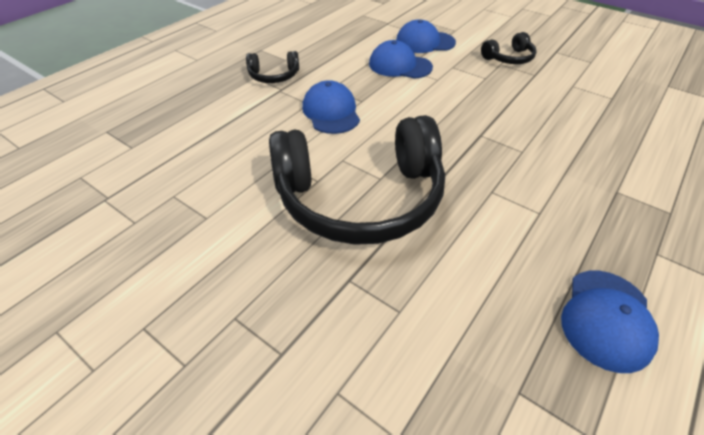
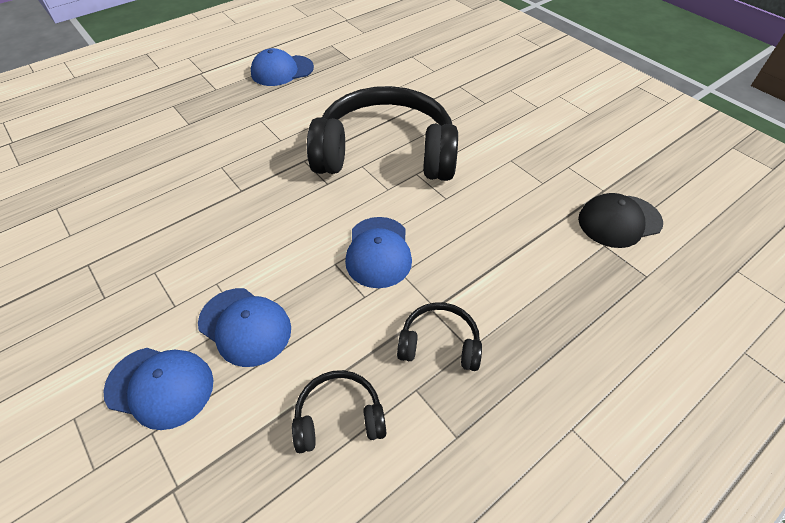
camera: 165 degrees left, 5 degrees up
(105, 169) = (619, 221): none -> black cap
(509, 58) = (79, 307): black headphones -> black headphones (339, 417)
(606, 319) = (282, 71): blue cap -> blue cap turned 150 degrees counterclockwise

